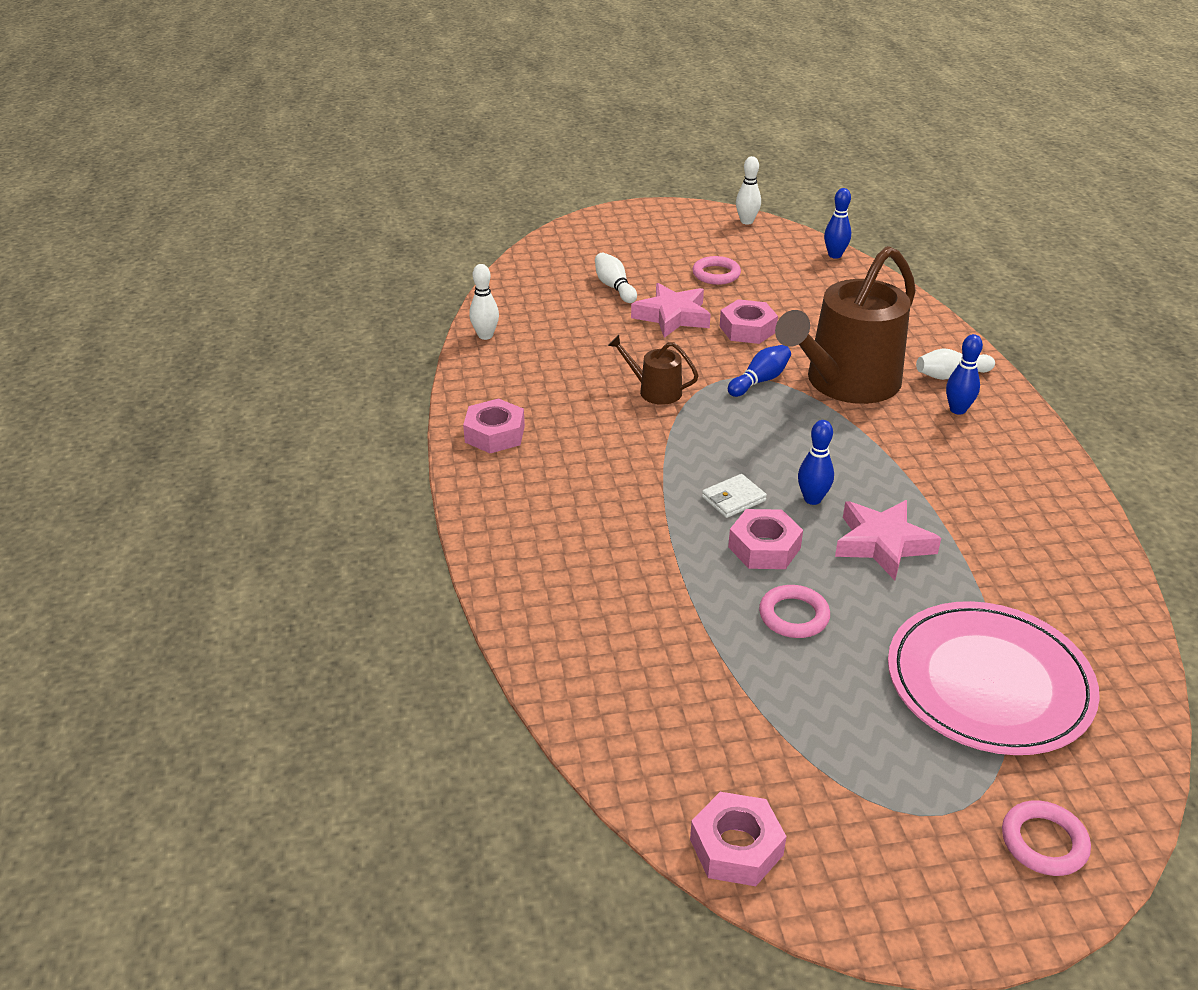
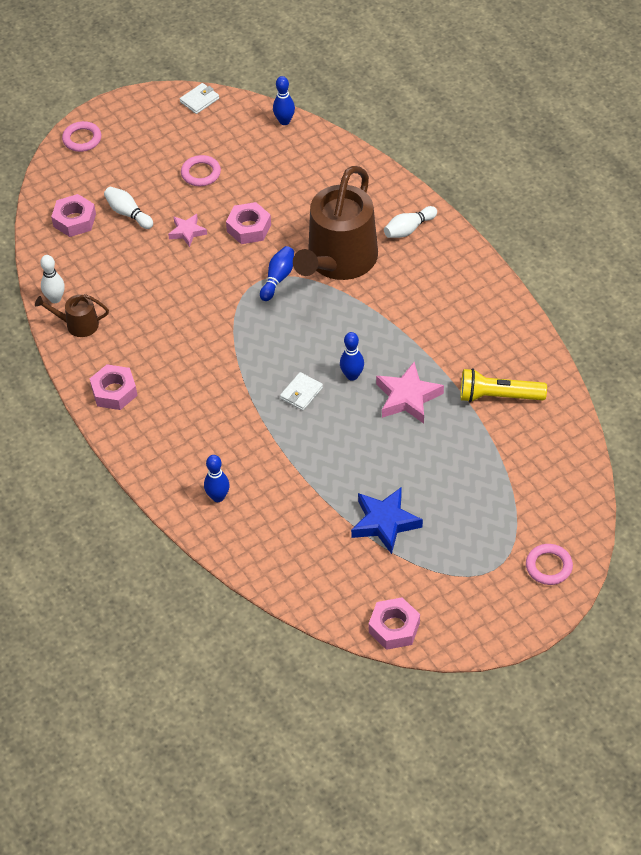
camera: 20 degrees left, 15 degrees up
(655, 391) = (208, 313): brown watering can -> brown watering can (78, 324)
(672, 316) = (187, 232): pink star -> pink star, size x0.60
(746, 221) = (199, 100): white bowling pin -> white wallet
(764, 547) = (336, 426): pink nut -> pink nut (74, 220)
(785, 688) = (385, 522): none -> blue star
(793, 616) = (372, 471): pink ring -> pink ring (82, 139)
(957, 410) = (422, 262): blue bowling pin -> blue bowling pin (218, 497)
(989, 682) = (497, 478): pink plate -> none
(1021, 579) = (498, 396): none -> yellow flashlight

